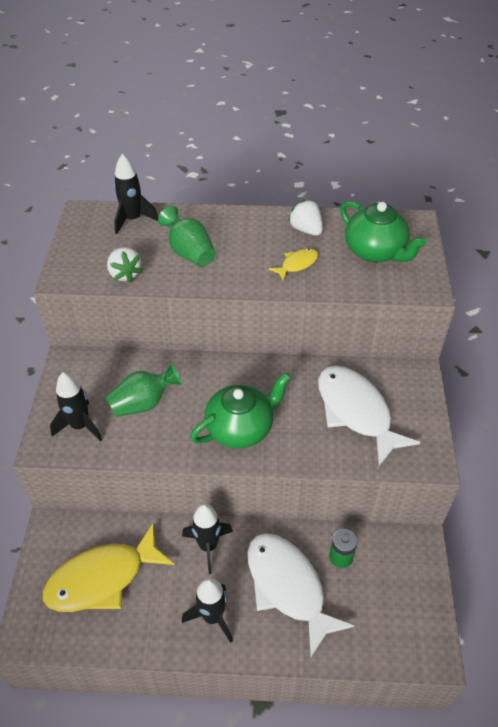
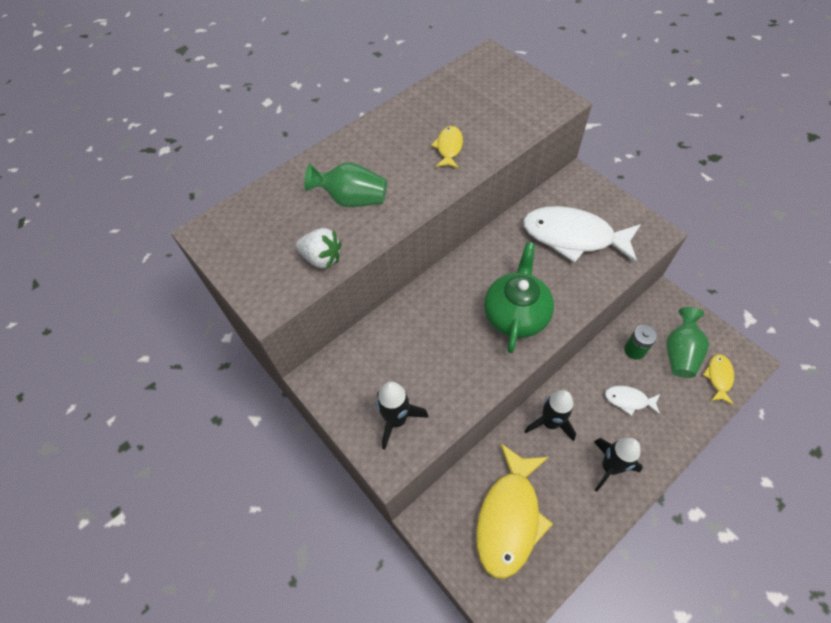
camera: 40 degrees left, 10 degrees up
(132, 219) = (262, 206): black rocket -> none
(143, 403) = (423, 358): green vase -> green vase (680, 353)
(288, 587) = (628, 400): white fish -> white fish, size x0.46
(306, 230) = (419, 115): white strawberry -> none
(375, 251) = (490, 98): green teapot -> none
(388, 642) = (718, 377): none -> yellow fish

